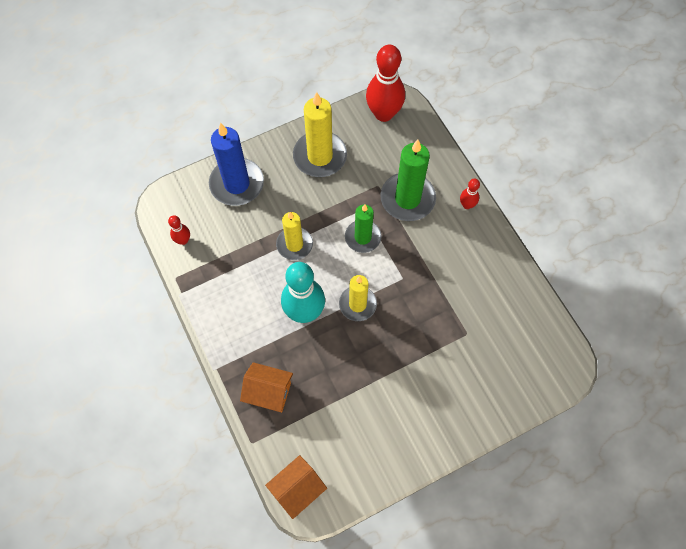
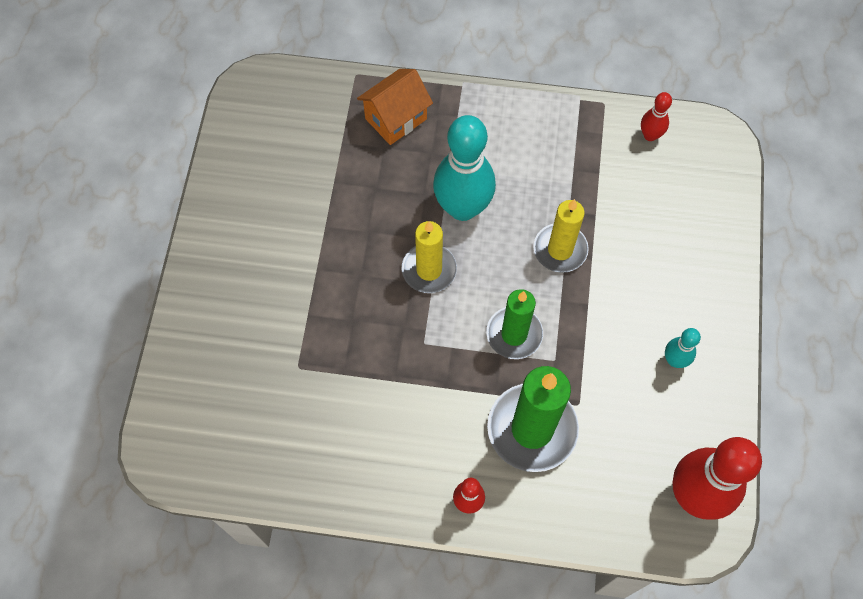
camera: 125 degrees right, 0 degrees up
(237, 184) = (695, 235): blue candle -> none
(297, 489) = (276, 88): orange house -> none
(320, 156) = (674, 360): yellow candle -> turquoise bowling pin

